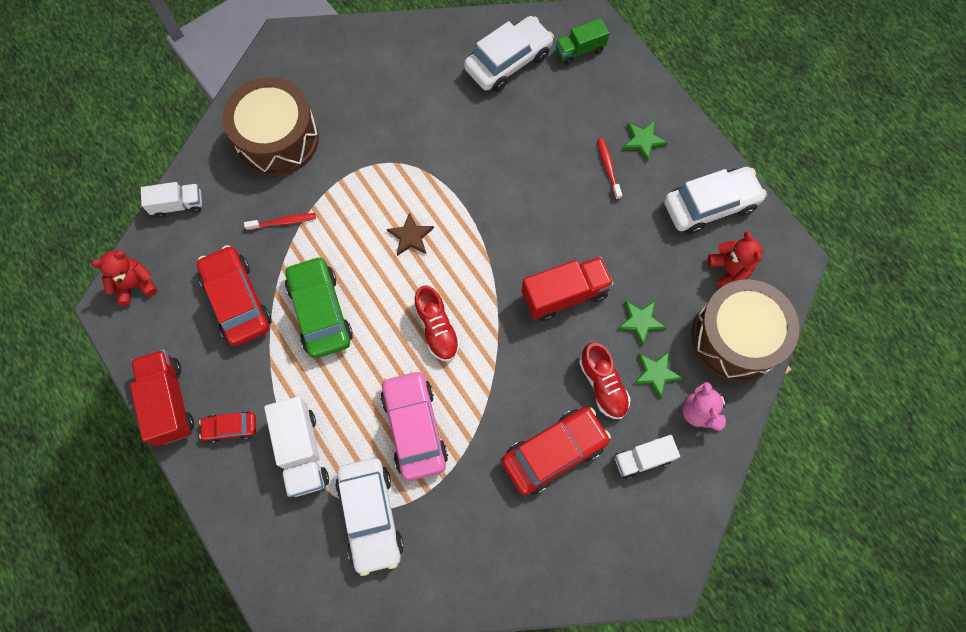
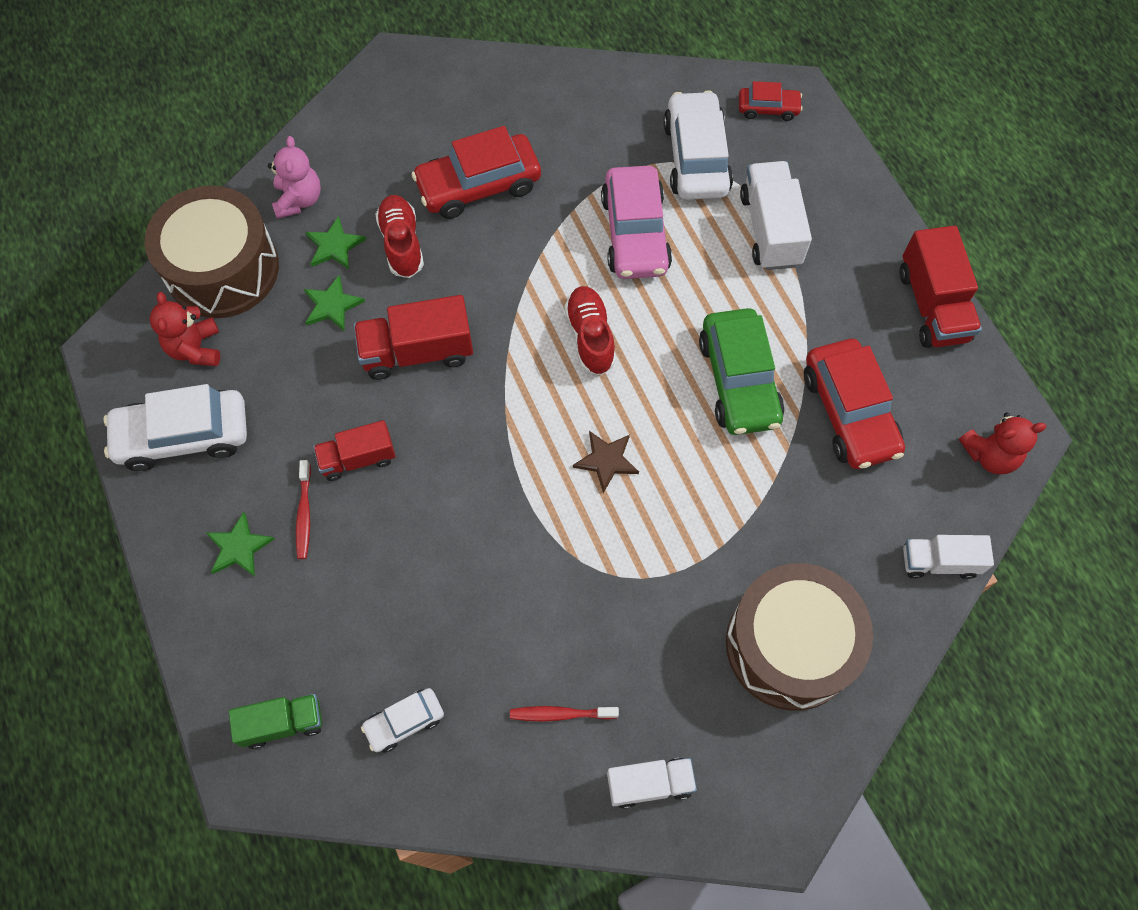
camera: 170 degrees left, 5 degrees down
(230, 428) = (855, 266): red car -> red car (768, 108)
(283, 222) = (784, 510): red toothbrush -> red toothbrush (560, 714)
(508, 62) = (404, 722): white car -> white car, size x0.53
(584, 209) = (358, 458): none -> red truck
(642, 459) = (381, 165): white truck -> white truck (649, 784)

